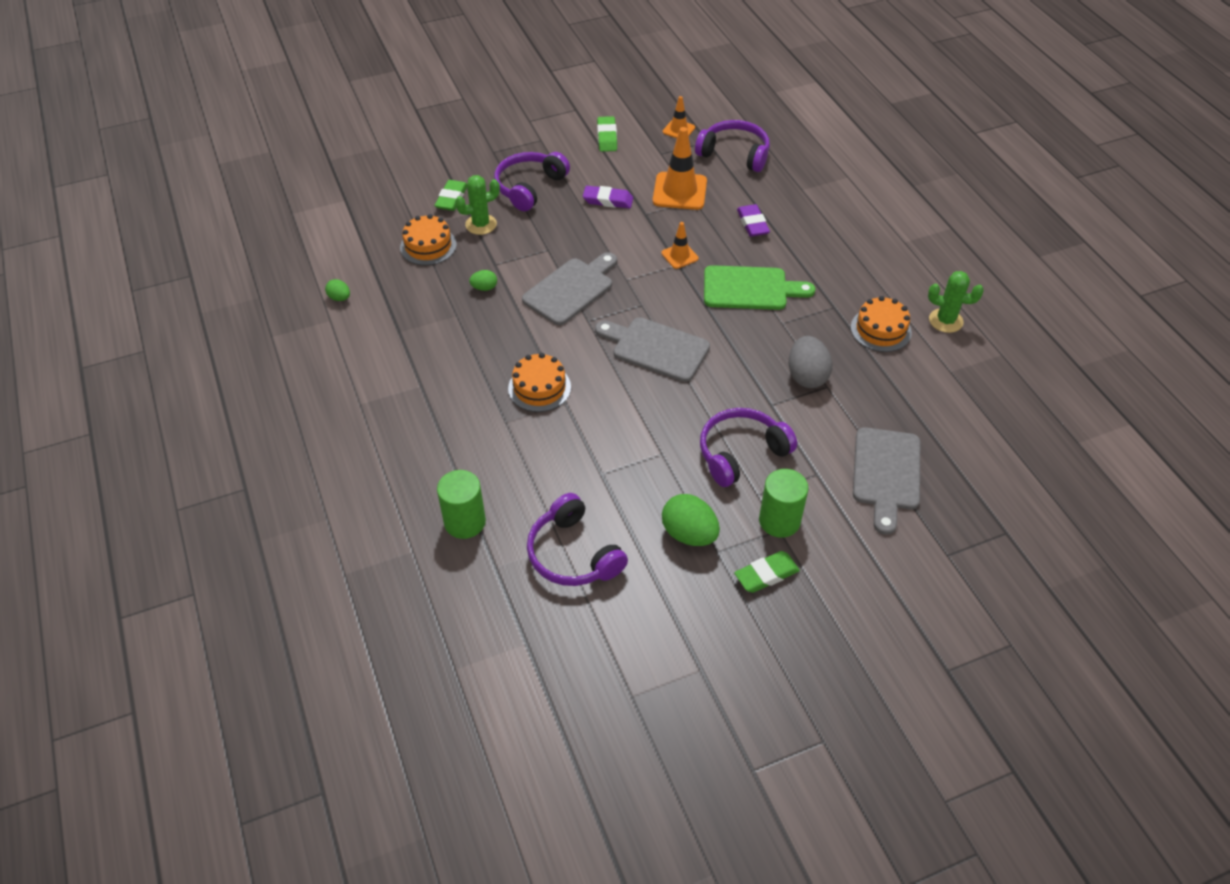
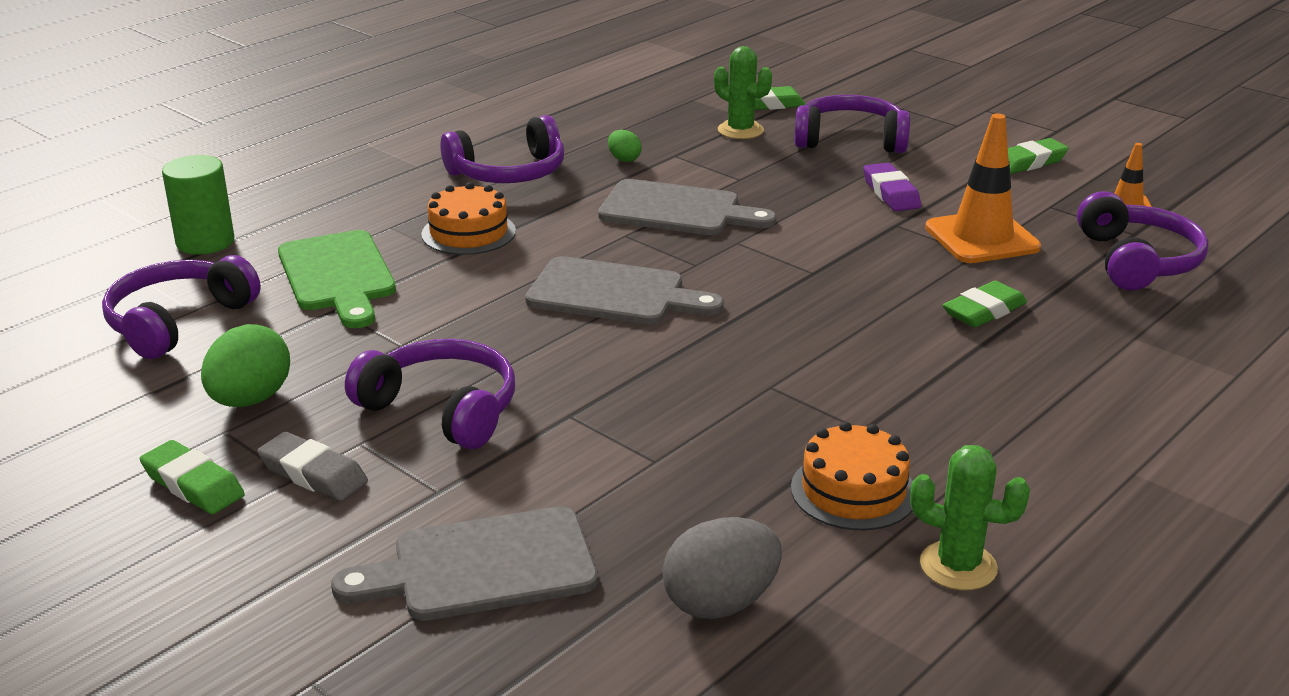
camera: 65 degrees right, 20 degrees down
(340, 298) = (529, 93): green egg -> none
(428, 246) = (666, 113): orange cake -> none
(465, 345) = (509, 173): none -> purple headphones
(656, 348) = (614, 294): grey cutting board -> grey cutting board turned 105 degrees clockwise
(679, 256) = (834, 269): orange traffic cone -> none
(750, 289) = (823, 341): green cutting board -> green cutting board (338, 276)
(752, 224) = (984, 311): purple eraser -> green eraser
(779, 521) = (313, 474): green cylinder -> grey eraser
(806, 376) = (663, 435): grey egg -> grey egg (720, 603)
(945, 321) = (958, 566): green cactus -> green cactus turned 60 degrees counterclockwise

